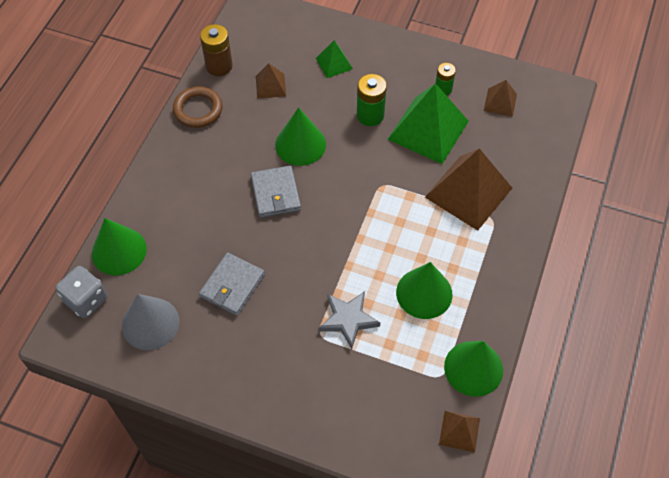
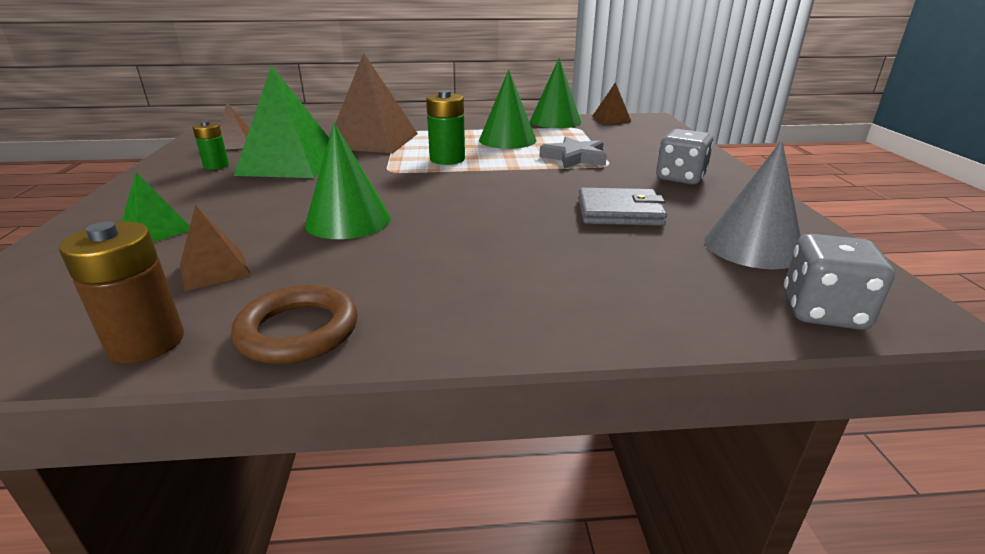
camera: 115 degrees left, 30 degrees down
(119, 251) = (699, 311): green cone -> none
(265, 366) = (680, 178): none -> grey dice
(276, 193) = (451, 218): grey wallet -> none
(370, 115) = (273, 191): green battery -> green battery (447, 159)

